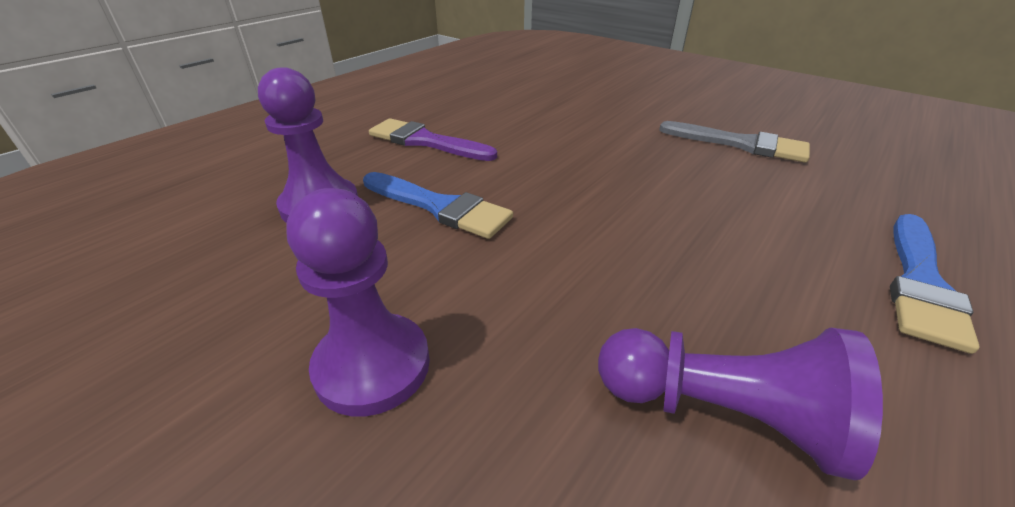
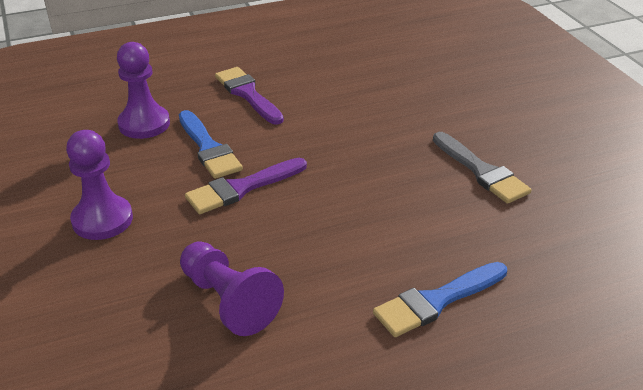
camera: 30 degrees right, 0 degrees up
(536, 238) = (242, 188): none -> purple brush

